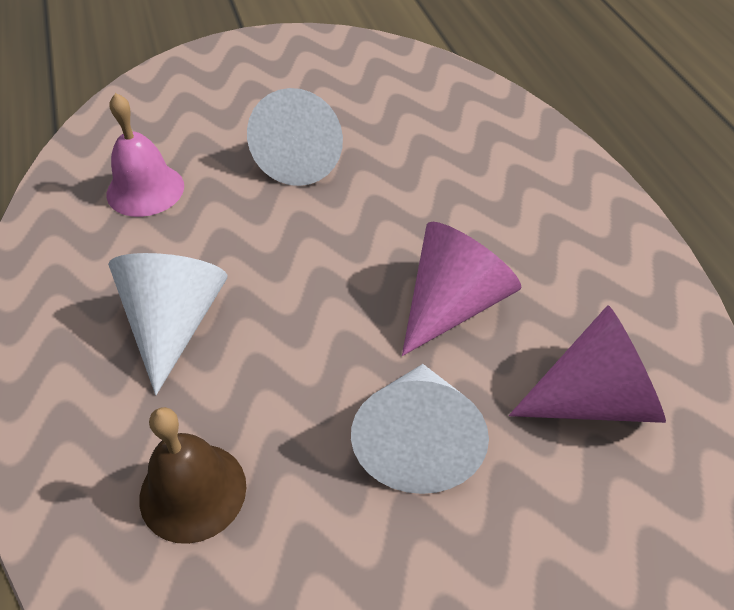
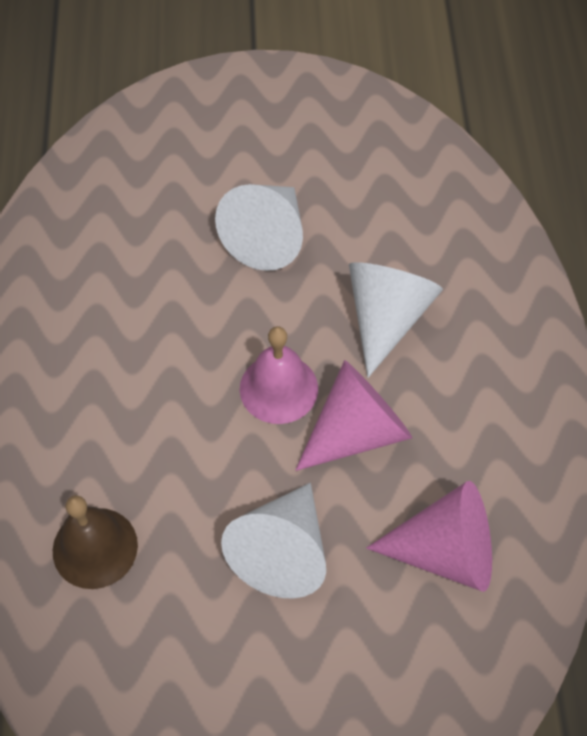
camera: 15 degrees right, 10 degrees up
(145, 189) = (114, 242): pink bell -> pink bell (278, 388)
(174, 324) = (111, 393): white cone -> white cone (386, 318)

